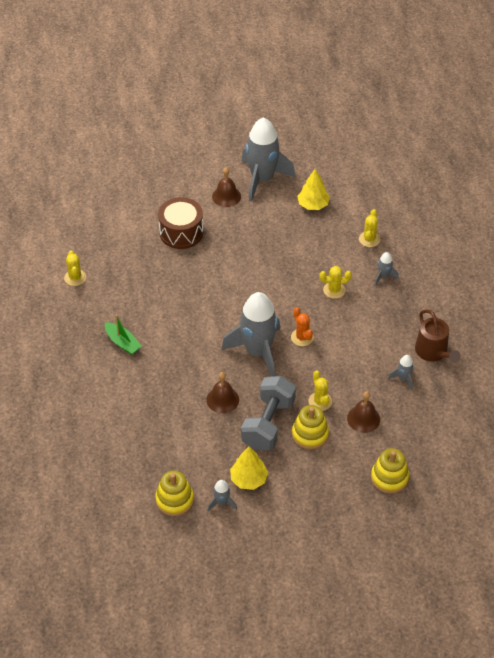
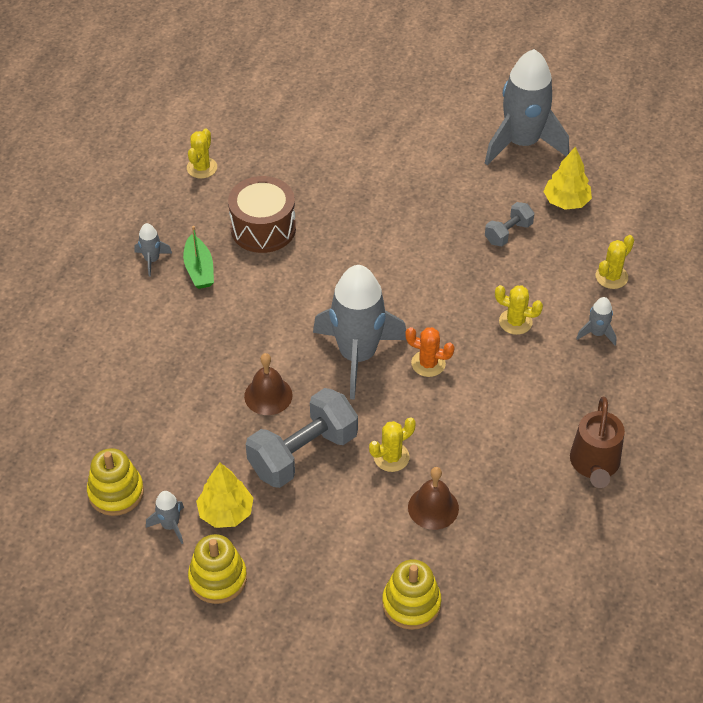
camera: 30 degrees right, 0 degrees up
(181, 232) = (370, 167): brown drum -> brown drum (263, 228)
(226, 196) = (459, 146): brown bell -> none
(293, 238) = (508, 233): none -> grey dumbbell
(302, 337) = (428, 363): orange cactus -> orange cactus turned 75 degrees counterclockwise
(310, 434) = (347, 493): yellow stacking toy -> yellow stacking toy (218, 578)
(320, 401) = (391, 457): yellow cactus -> yellow cactus turned 45 degrees clockwise
(403, 378) = (527, 480): grey rocket -> grey rocket (152, 260)

